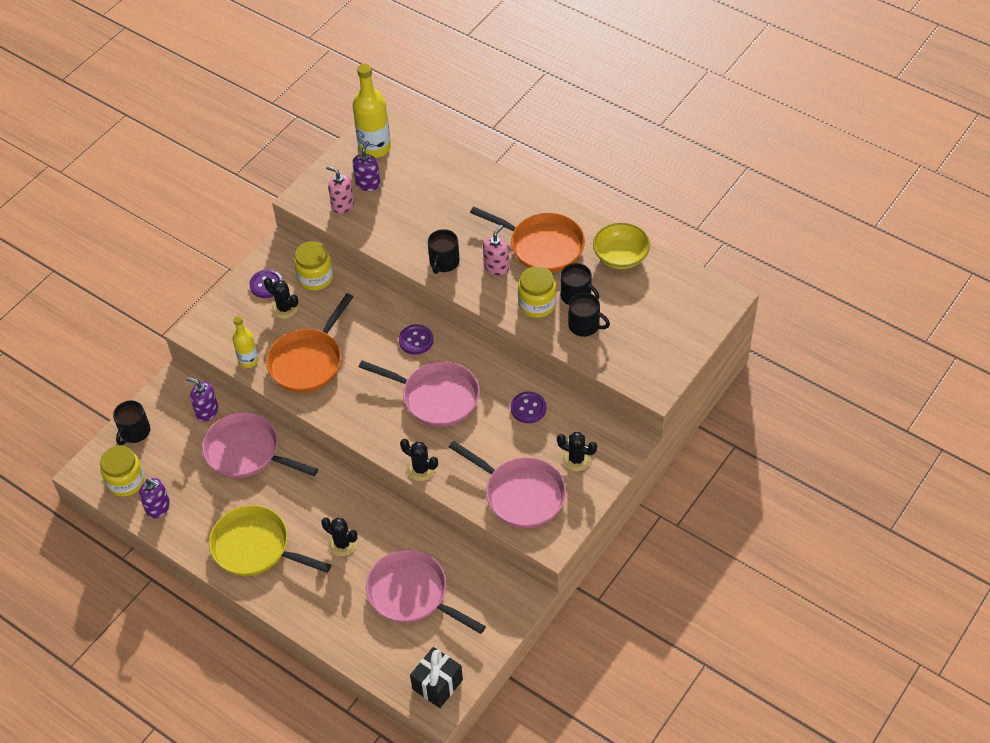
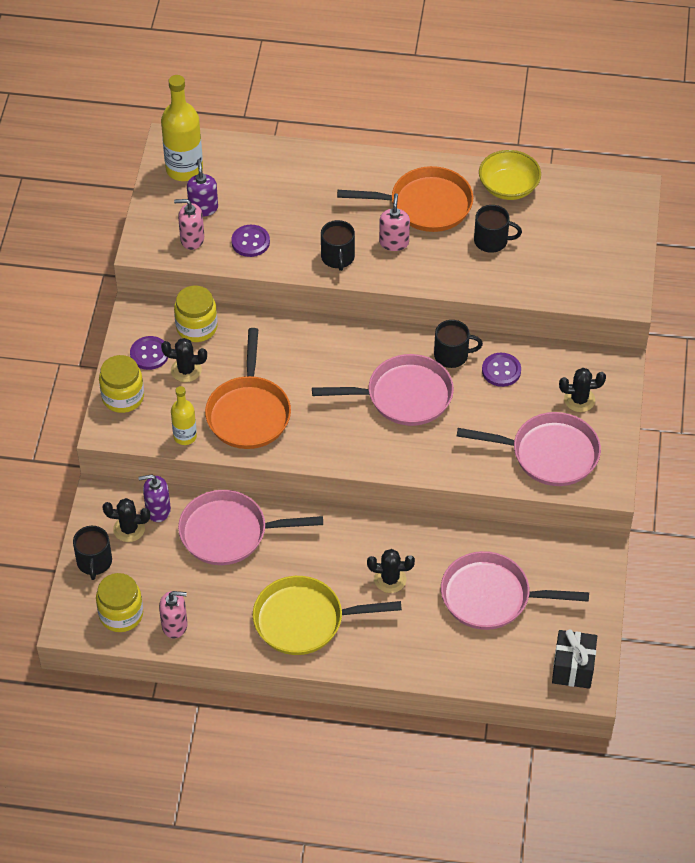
camera: 30 degrees left, 0 degrees up
(158, 507) = (174, 625): purple soap dispenser -> pink soap dispenser
(416, 340) = (345, 349): purple button -> purple button (250, 242)
(421, 469) = (436, 470): black cactus -> black cactus (129, 529)
(537, 304) = (459, 263): yellow jar -> yellow jar (123, 397)
(584, 325) = (519, 266): black mug -> black mug (452, 355)

